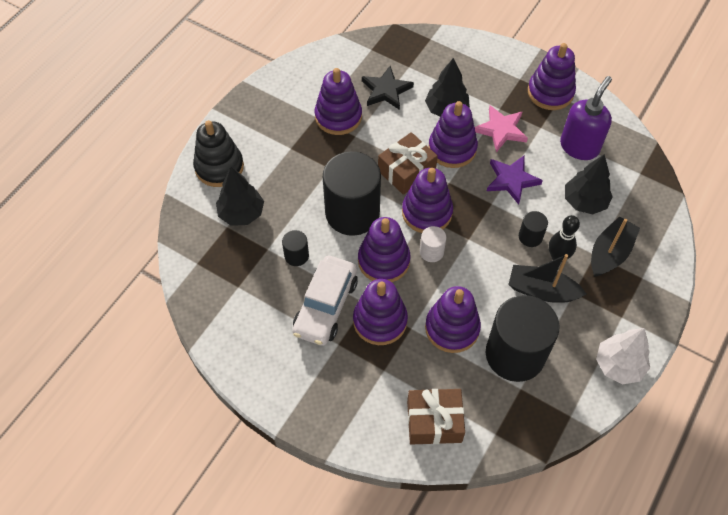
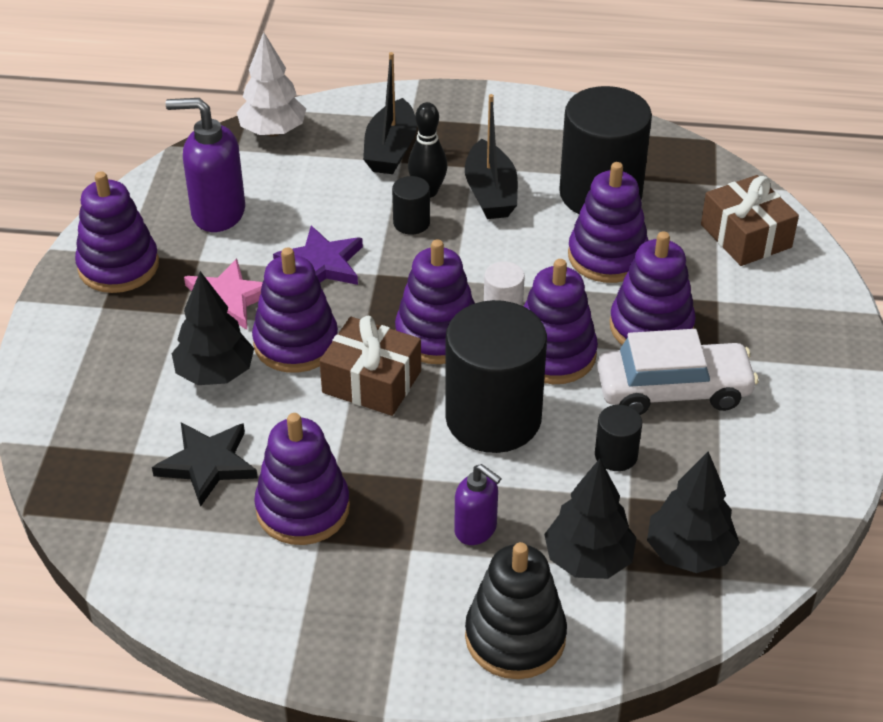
camera: 115 degrees left, 15 degrees down
(286, 177) = (476, 529): none -> purple soap dispenser
(584, 202) = (318, 188): black tree -> black tree (689, 553)
(609, 253) = (391, 150): black boat -> black boat turned 90 degrees counterclockwise
(618, 365) = (549, 113): white tree -> white tree (273, 131)

